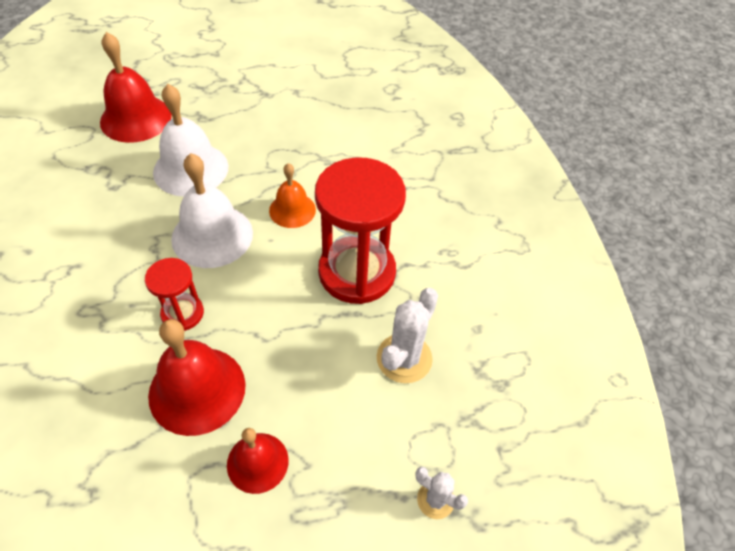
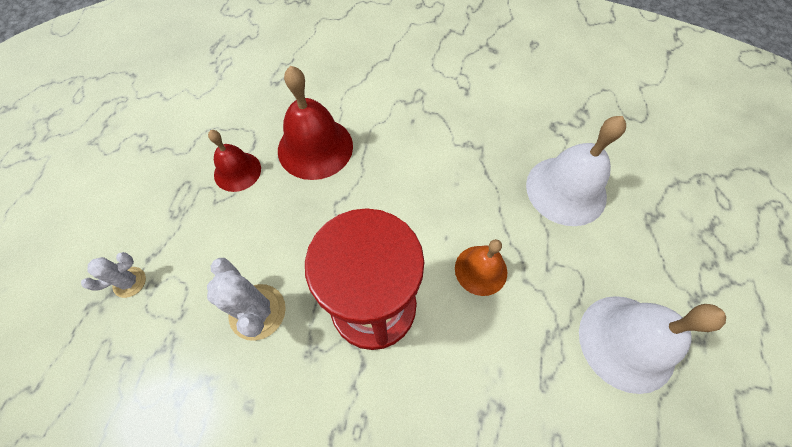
camera: 115 degrees right, 10 degrees up
(136, 118) = (655, 156): red bell -> none
(182, 313) = (389, 151): red hourglass -> none
(212, 235) = (468, 189): white bell -> white bell (626, 342)

